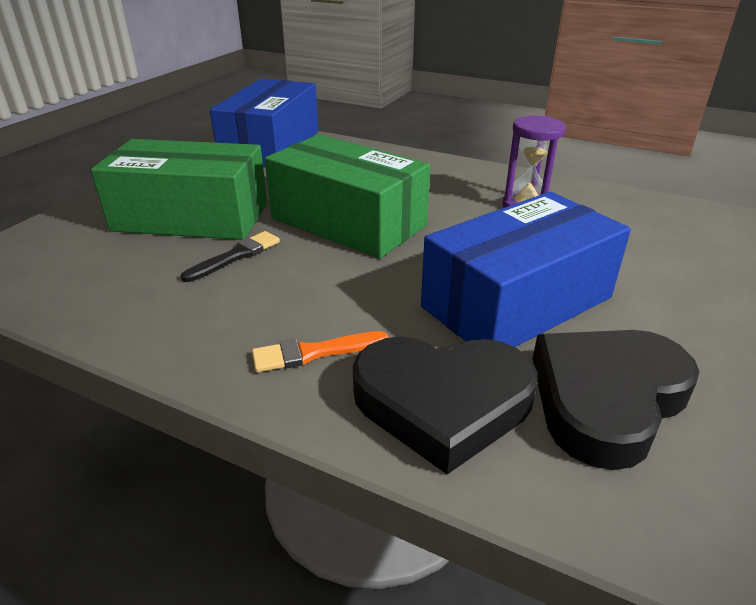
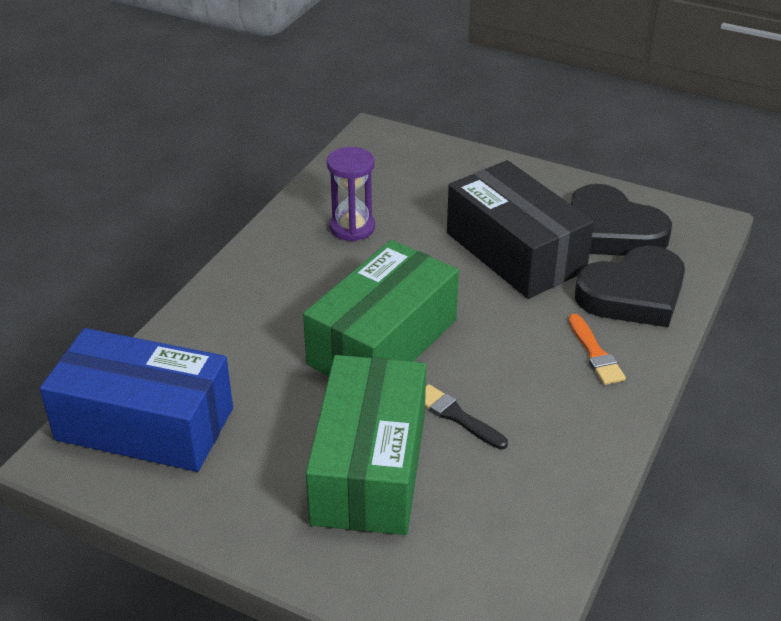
camera: 90 degrees left, 5 degrees up
(442, 403) = (633, 294): black heart -> black heart turned 60 degrees clockwise
(517, 302) = (515, 252): blue box -> black box

